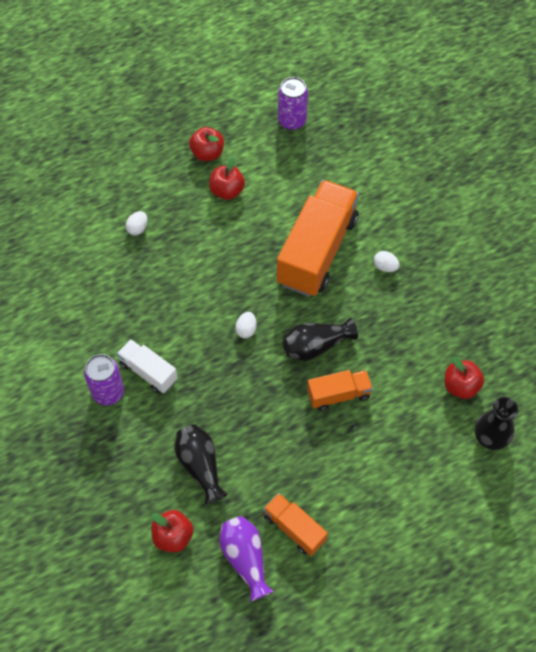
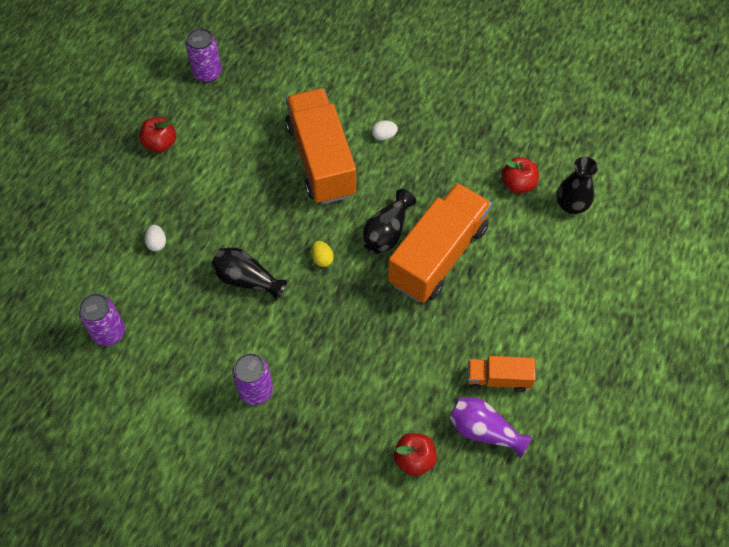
camera: 40 degrees left, 0 degrees up
(47, 271) = (109, 332): none -> purple can
(148, 372) = (274, 349): white truck -> none
(200, 466) = (384, 389): black vase -> black vase (247, 280)
(227, 191) = (205, 162): red apple -> none
(246, 330) = (322, 259): white egg -> yellow egg
(338, 394) = (438, 255): orange truck -> orange truck, size x1.99

